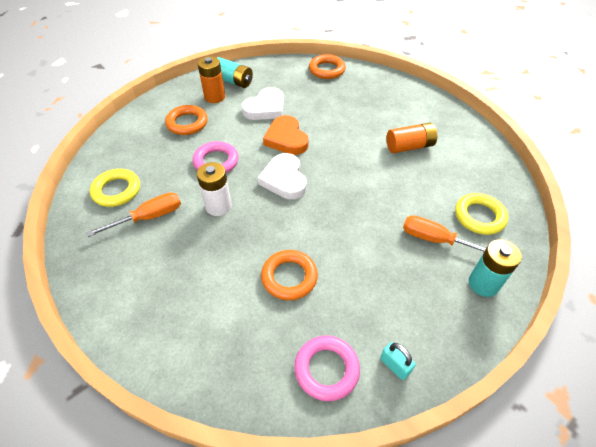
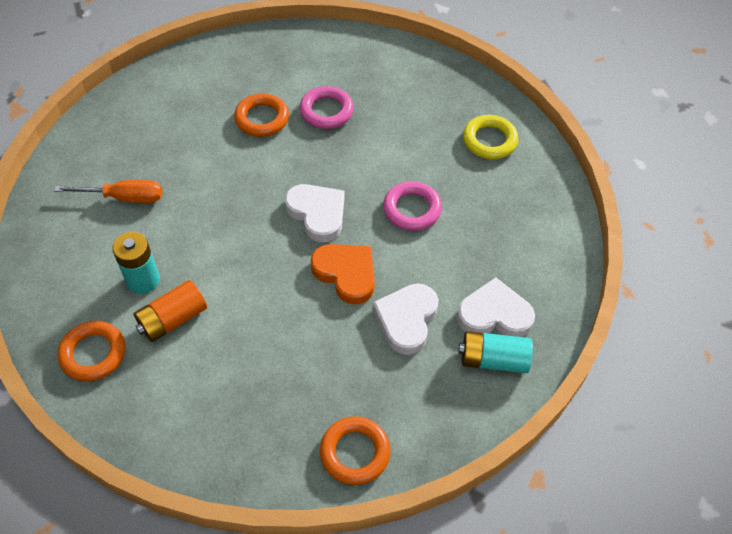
camera: 155 degrees right, 5 degrees up
(149, 217) = (431, 126): orange screwdriver -> none
(187, 123) = (493, 253): orange ring -> orange ring (93, 353)
(214, 97) = (494, 314): orange battery -> white heart
(218, 206) = (371, 159): white battery -> none
(326, 369) = (203, 69): pink ring -> pink ring (326, 111)
(395, 365) = (150, 86): turquoise padlock -> none
(479, 216) = (75, 241): yellow ring -> none
(483, 284) = (74, 169): turquoise battery -> turquoise battery (143, 280)

